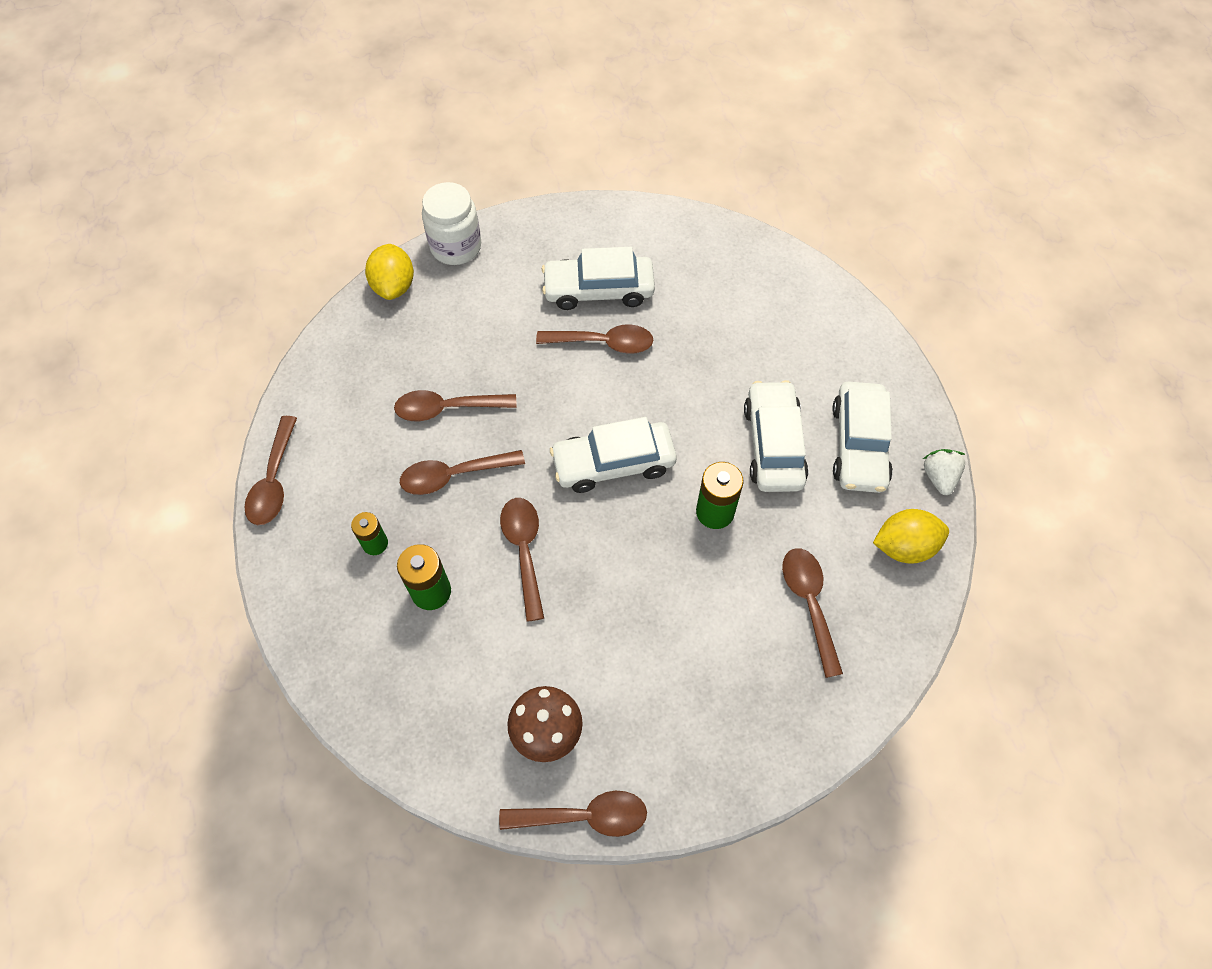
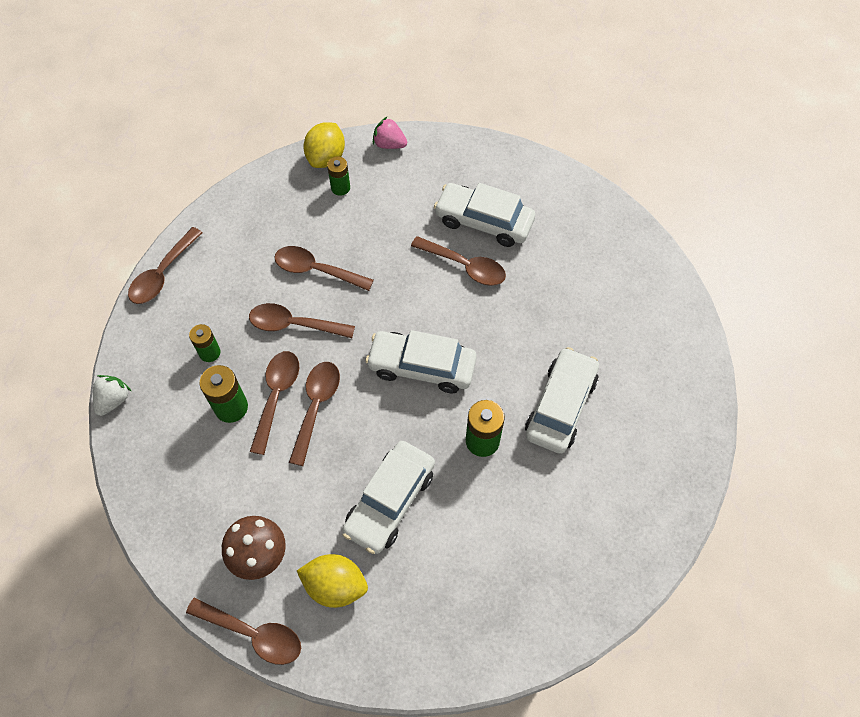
camera: 25 degrees right, 0 degrees up
(427, 312) = (340, 188): none -> green battery
(456, 247) = (389, 144): white jar -> pink strawberry
(809, 603) = (520, 550): brown spoon -> brown spoon (276, 396)
(858, 445) = (633, 437): white car -> white car (390, 501)
(904, 546) = (627, 539): yellow lemon -> yellow lemon (335, 585)
(939, 477) = (689, 494): white strawberry -> white strawberry (114, 400)

